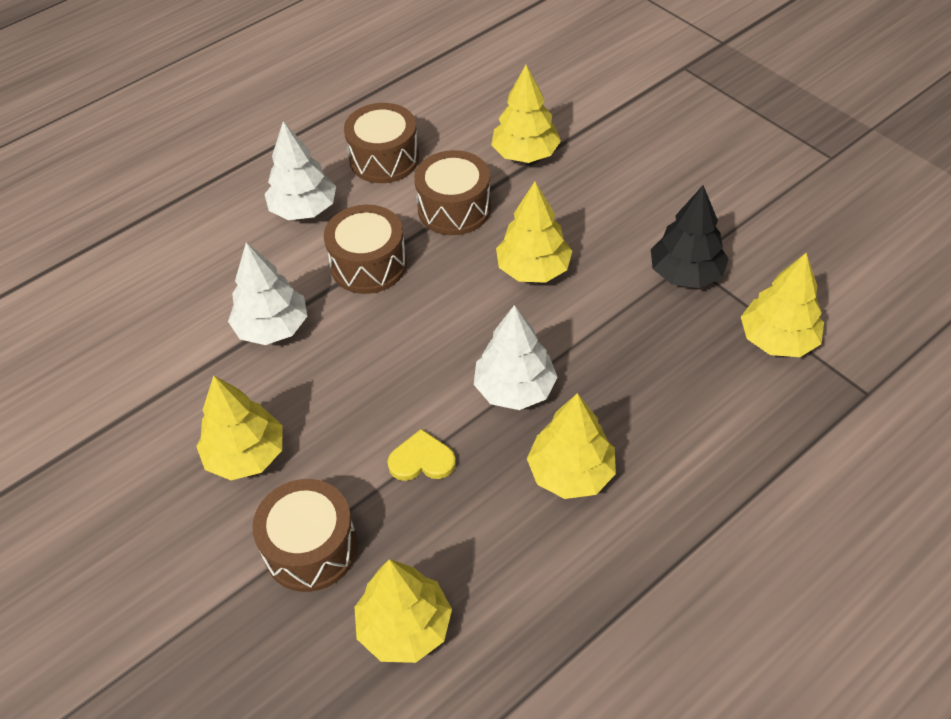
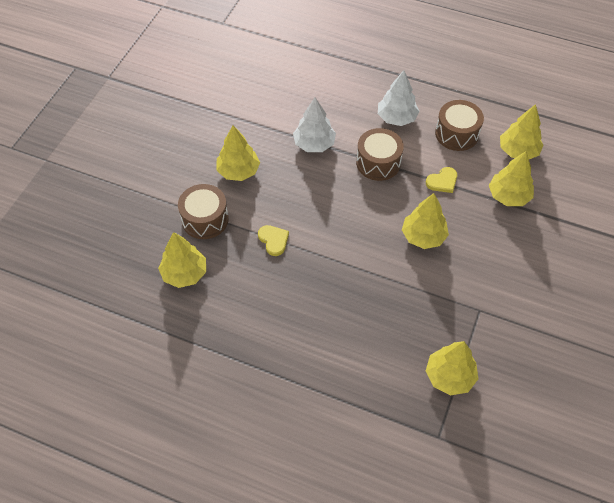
camera: 60 degrees right, 5 degrees up
(454, 208) = (442, 181): brown drum -> yellow heart
(515, 389) = (338, 261): white tree -> none
(571, 473) = (301, 306): yellow tree -> yellow tree (518, 151)
(686, 274) = (469, 312): black tree -> none

